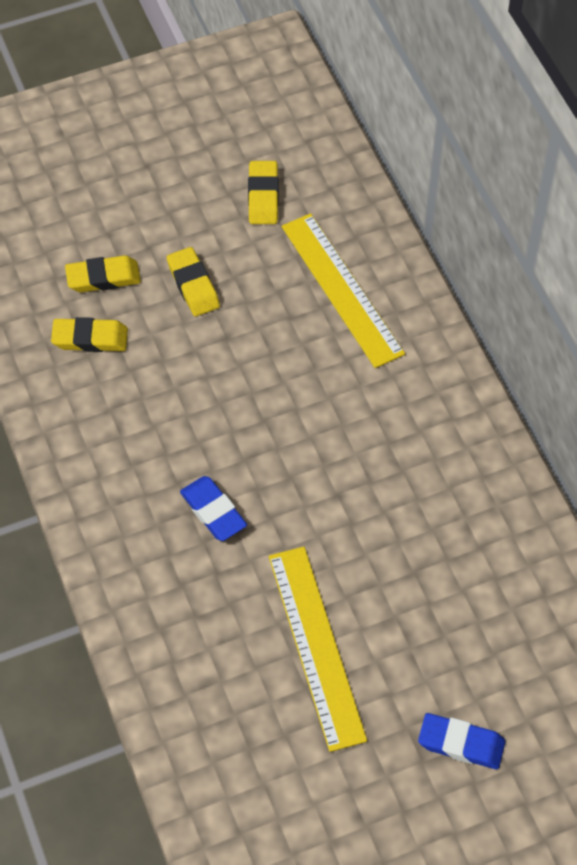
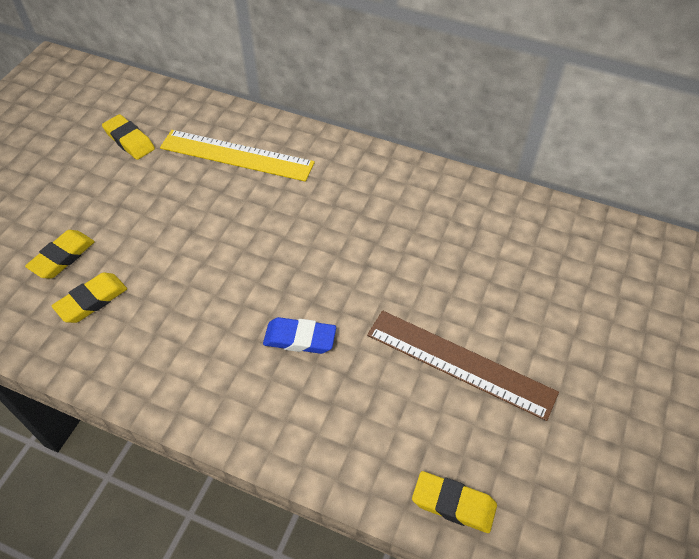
camera: 45 degrees left, 5 degrees down
(193, 285) = (135, 217): yellow eraser -> yellow eraser (453, 504)
(316, 646) = (460, 363): yellow ruler -> brown ruler
(461, 743) = (606, 343): blue eraser -> none

